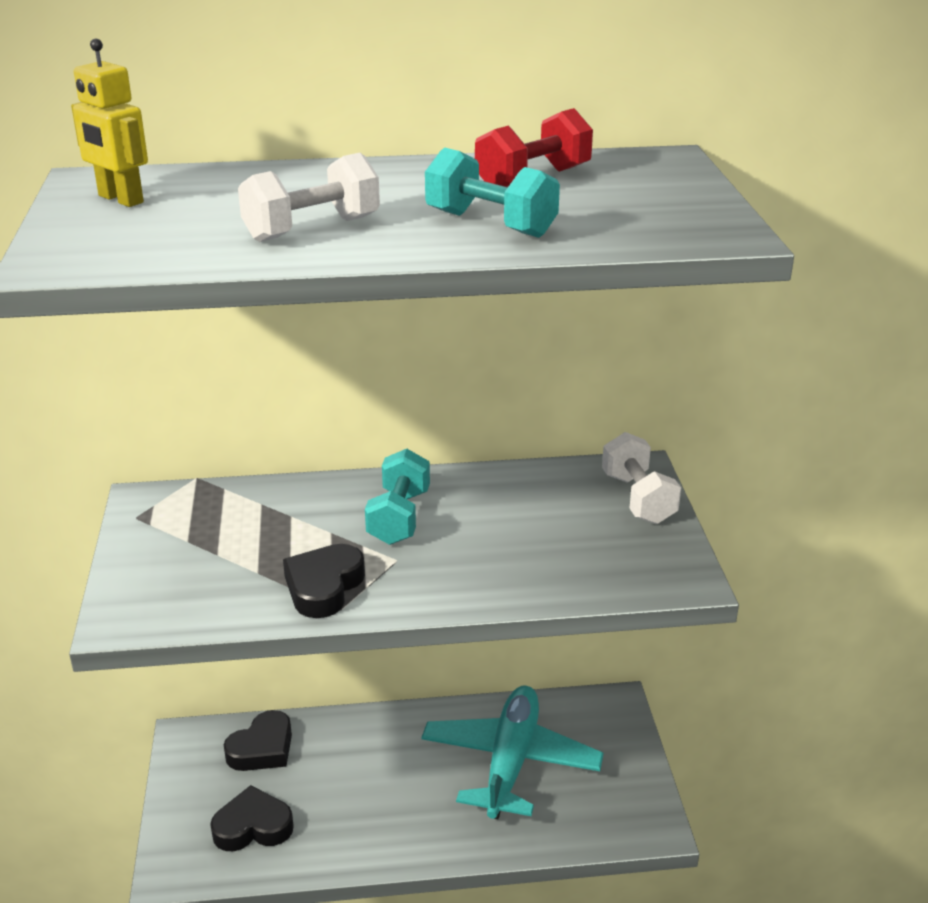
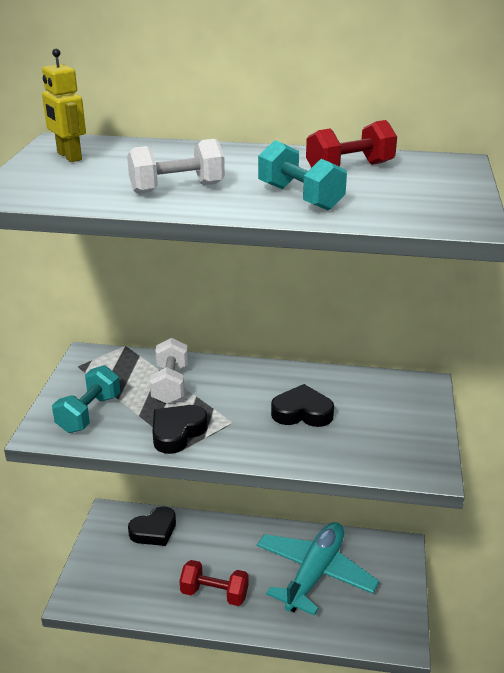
camera: 15 degrees right, 0 degrees up
(253, 826) = (132, 582): black heart -> black heart (302, 412)
(379, 818) = (214, 594): none -> red dumbbell
(399, 517) = (245, 393): turquoise dumbbell -> turquoise dumbbell (89, 413)
(638, 498) = (417, 406): white dumbbell -> white dumbbell (170, 385)

